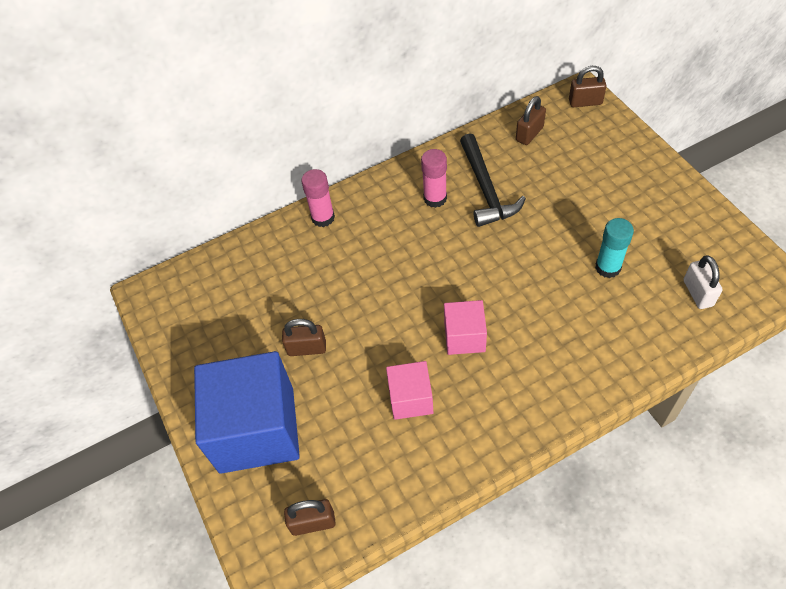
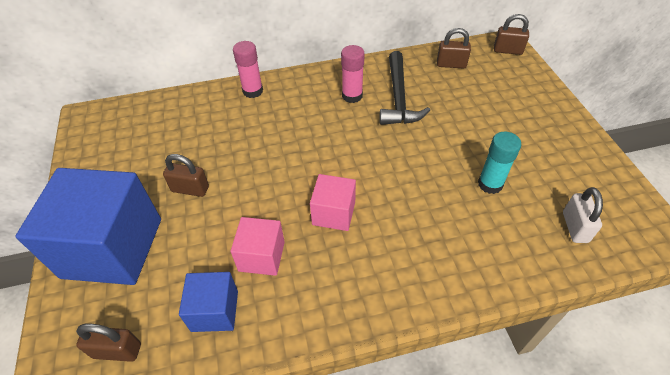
camera: 10 degrees right, 5 degrees down
(388, 462) = (215, 311): none -> blue cube
(529, 134) = (451, 64): brown padlock -> brown padlock turned 45 degrees clockwise

